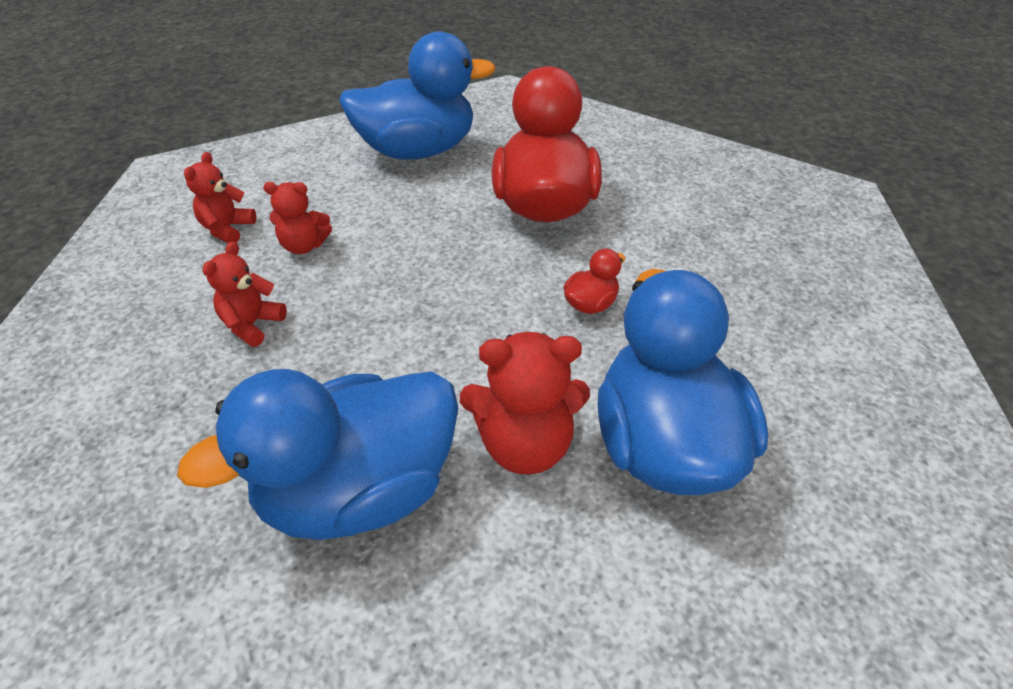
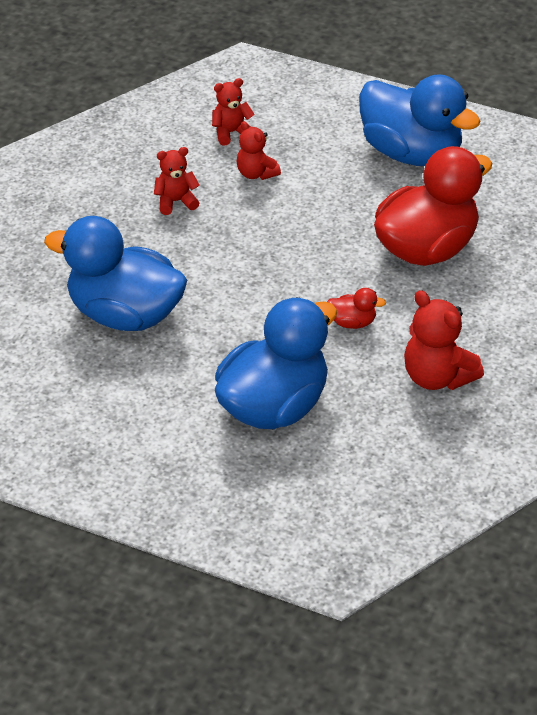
camera: 50 degrees right, 0 degrees up
(525, 445) = (215, 354): red teddy bear -> red teddy bear (437, 377)

